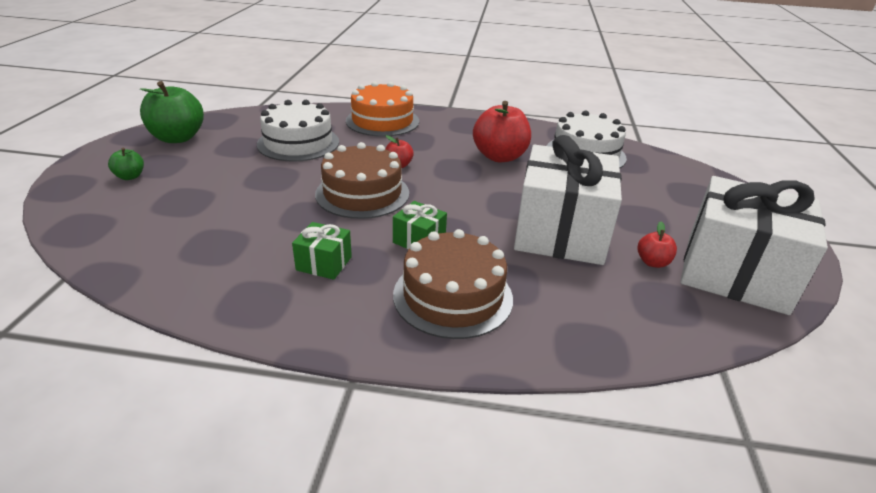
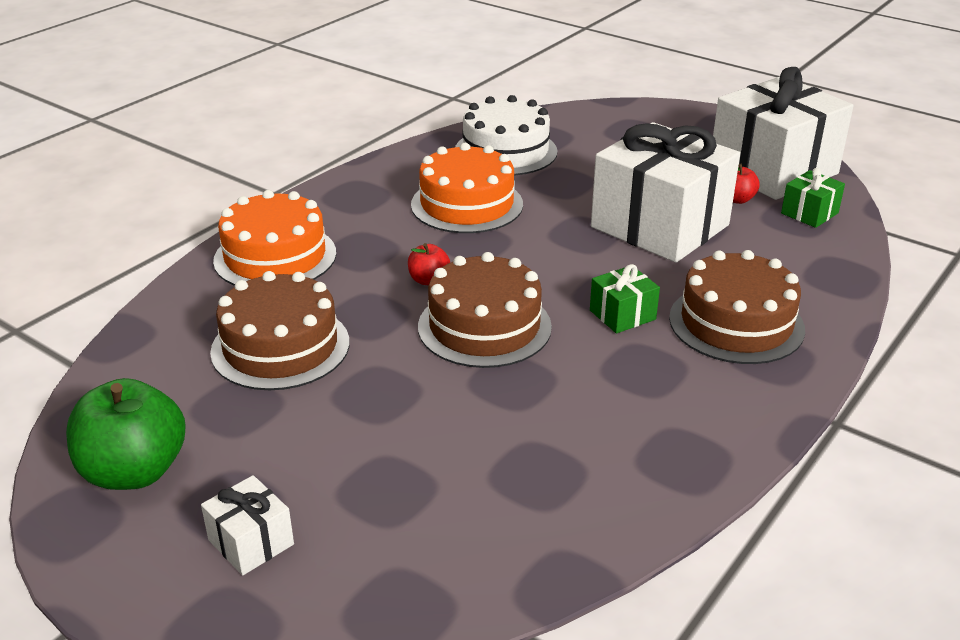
camera: 60 degrees left, 0 degrees up
(130, 176) = (251, 542): green apple -> white gift
(298, 143) = (280, 347): white cake -> brown cake
(324, 263) = (631, 392): green gift -> green gift (809, 213)
(499, 157) = (467, 204): red apple -> orange cake

